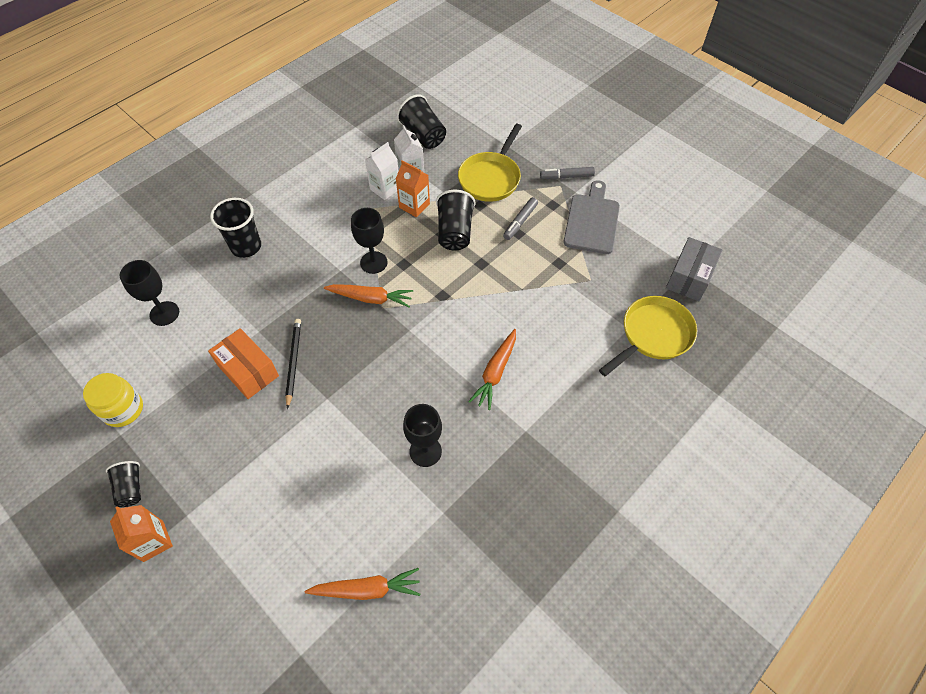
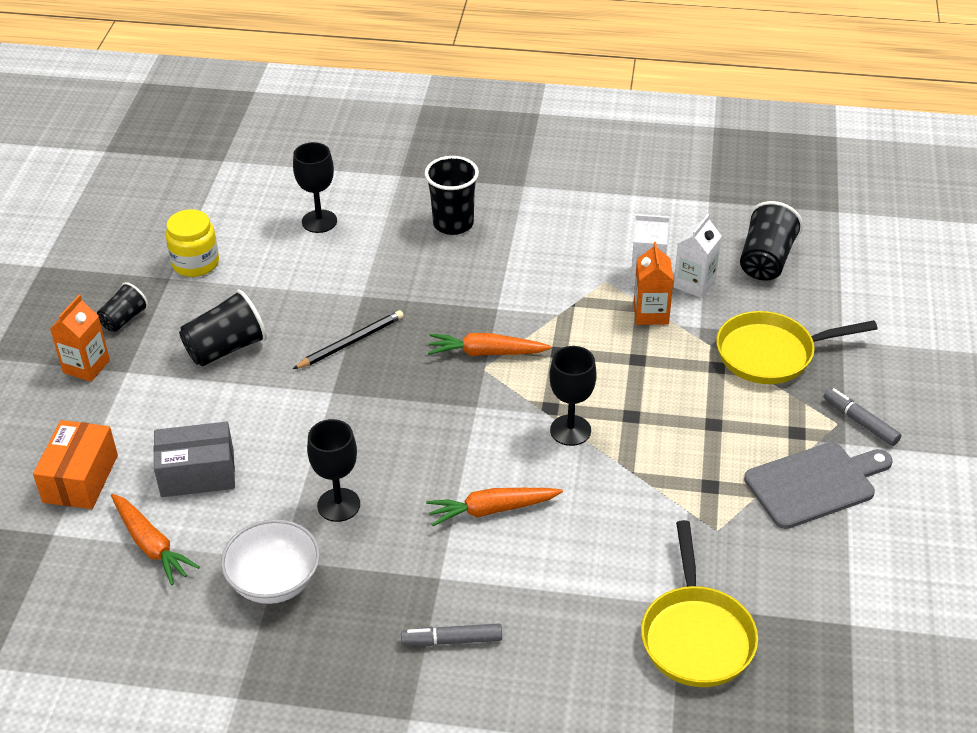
camera: 55 degrees right, 15 degrees down
(248, 371) = (310, 317): orange box -> orange box (80, 478)
(371, 298) = (486, 353): orange carrot -> orange carrot turned 120 degrees clockwise
(373, 262) = (535, 327): black goblet -> black goblet (570, 430)
(455, 232) = (651, 368): black cup -> black cup (226, 348)
(459, 526) = (274, 582): none -> white bowl
(520, 222) = (733, 416): grey marker -> grey marker (452, 640)
(653, 335) = (696, 636): yellow pan -> yellow pan turned 75 degrees clockwise
(689, 277) = (833, 632): grey box -> grey box (197, 473)

